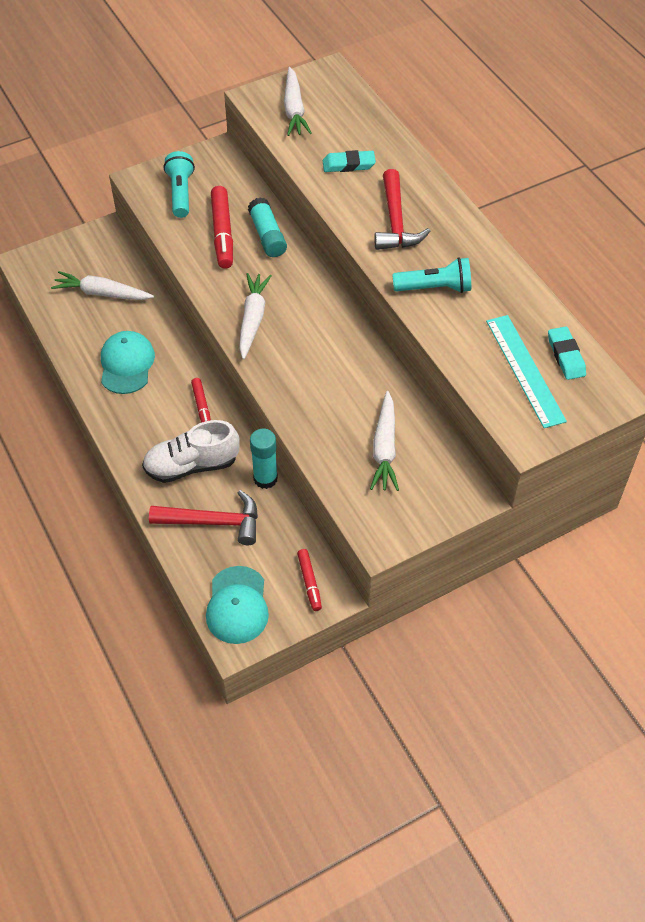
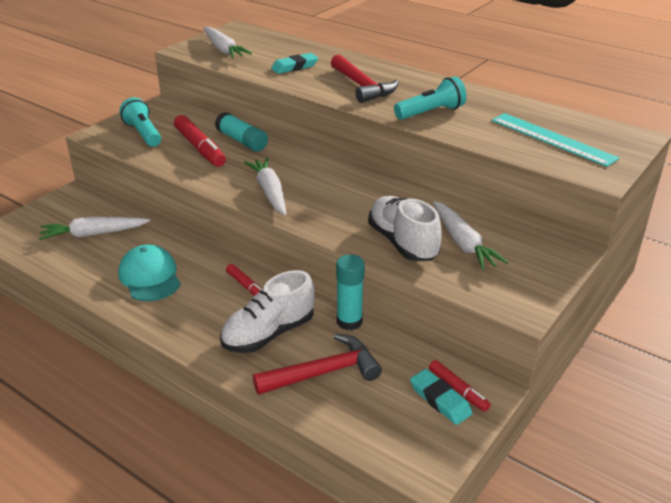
camera: 25 degrees left, 20 degrees down
(237, 605) = (402, 436): turquoise cap -> none
(331, 428) = (402, 243): none -> white shoe
(565, 356) = (573, 124): turquoise eraser -> turquoise eraser (440, 400)

